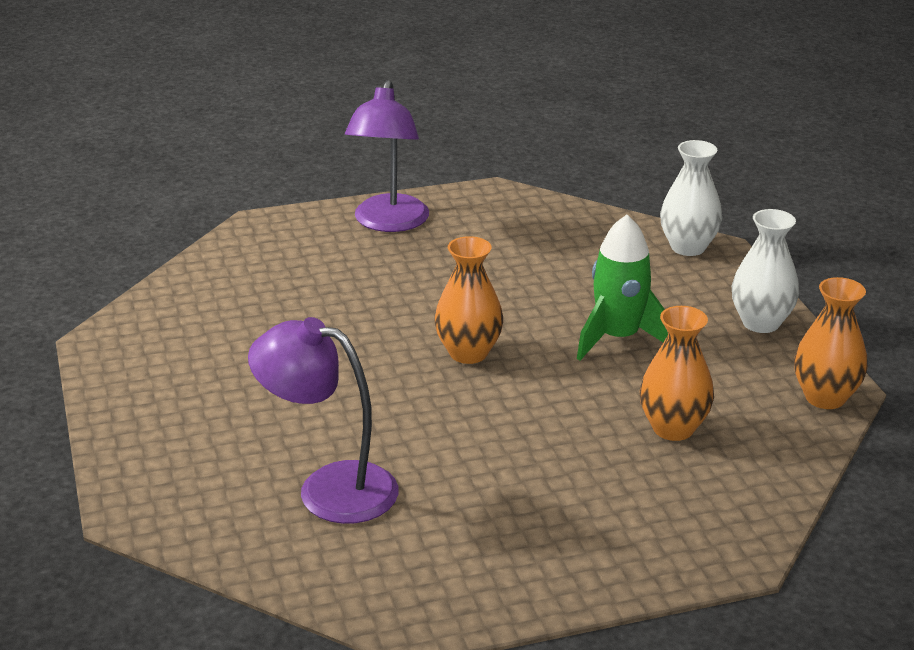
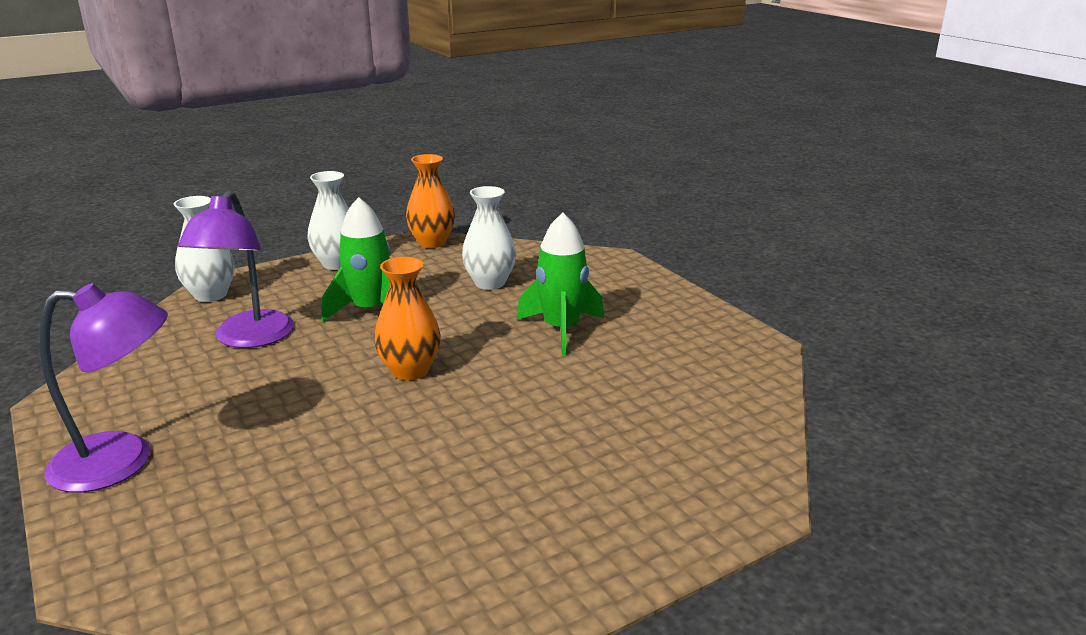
camera: 105 degrees left, 5 degrees down
(329, 488) = (646, 404): purple lamp -> purple lamp (248, 339)
(520, 463) = (561, 330): none -> green rocket
(673, 428) = (489, 283): orange vase -> white vase

